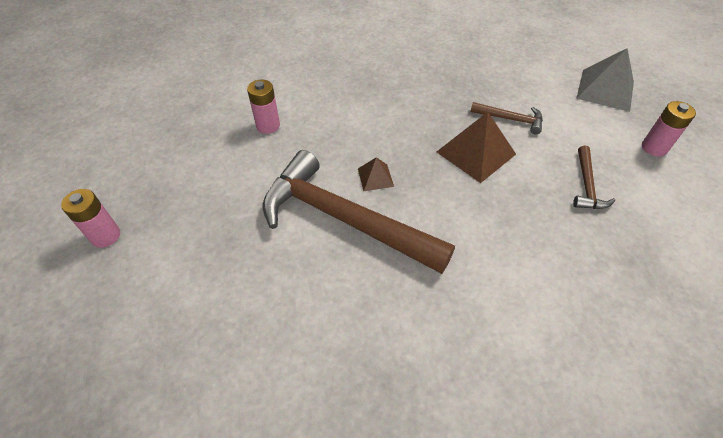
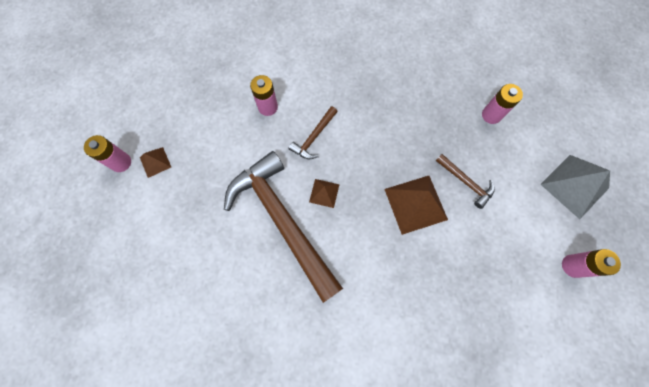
camera: 25 degrees right, 20 degrees up
(153, 219) = (155, 162): none -> brown pyramid
(495, 64) = (491, 115): none -> pink battery
(586, 185) = (486, 275): brown hammer -> brown hammer (313, 137)

